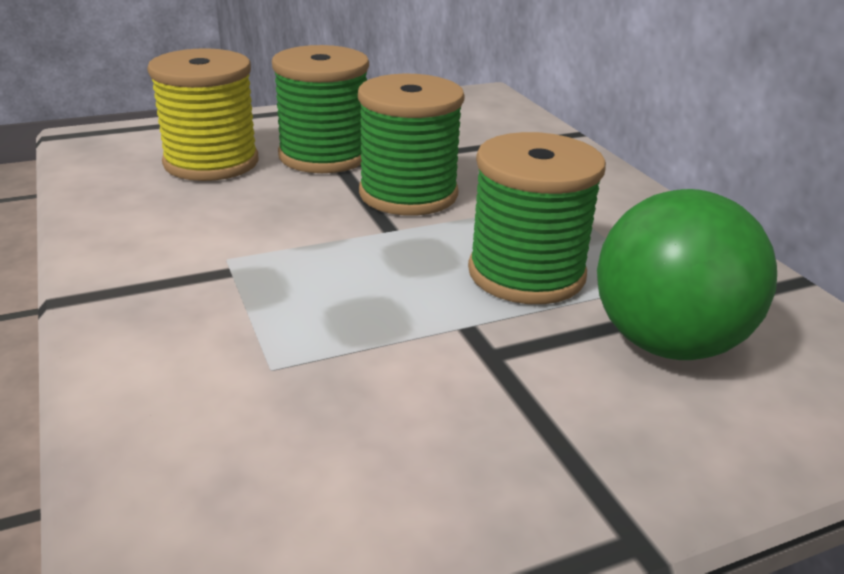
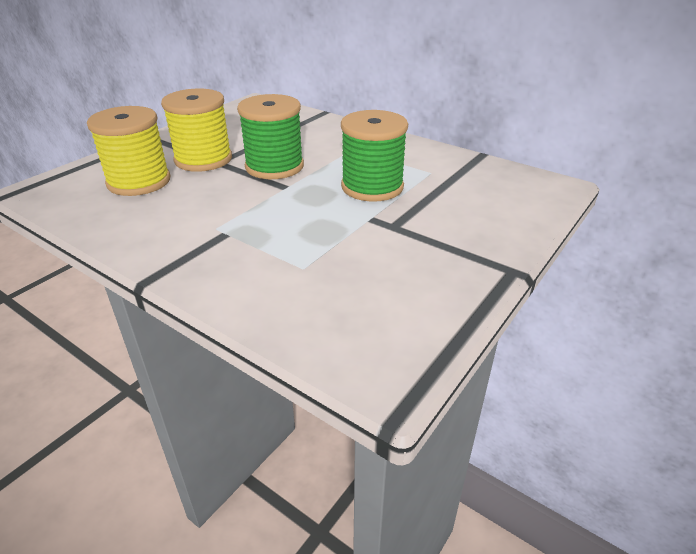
camera: 30 degrees left, 5 degrees up
(324, 155) = (203, 159): green spool -> yellow spool
(666, 343) = (457, 196): green ball -> none

